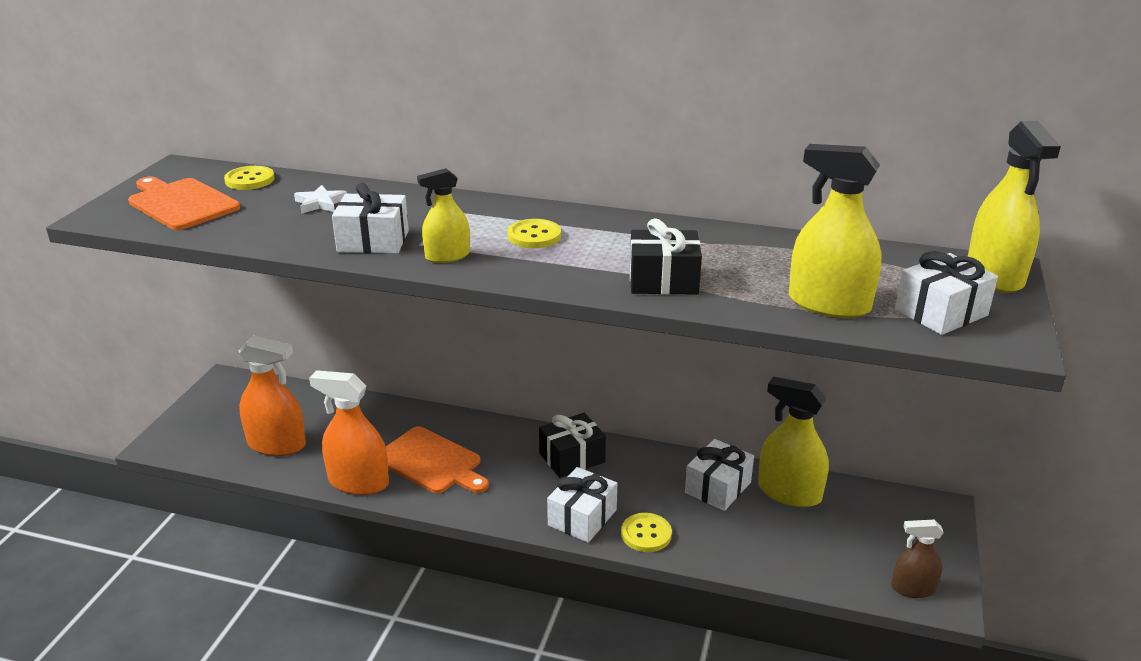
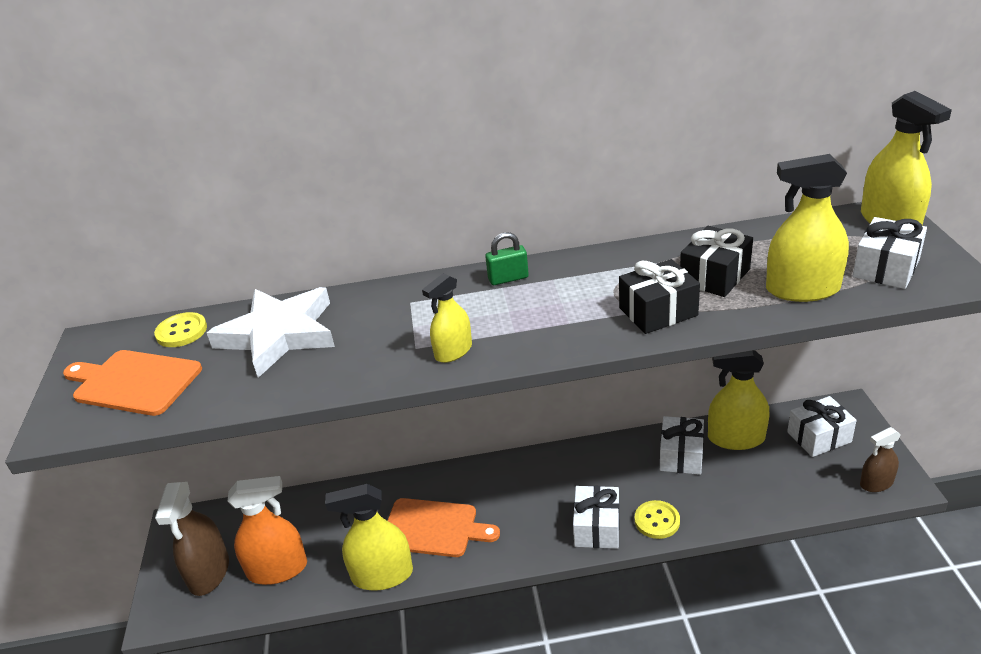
camera: 20 degrees left, 5 degrees up
(222, 426) = (209, 572): none -> brown spray bottle
(320, 203) = (279, 334): white star -> white star, size x2.37
(358, 482) = (382, 575): orange spray bottle -> yellow spray bottle
(373, 241) = (370, 359): white gift -> white gift (819, 437)
(534, 236) = (509, 303): yellow button -> none
(554, 217) = (508, 278): none -> green padlock
(572, 458) = (549, 475): black gift -> black gift (714, 276)

